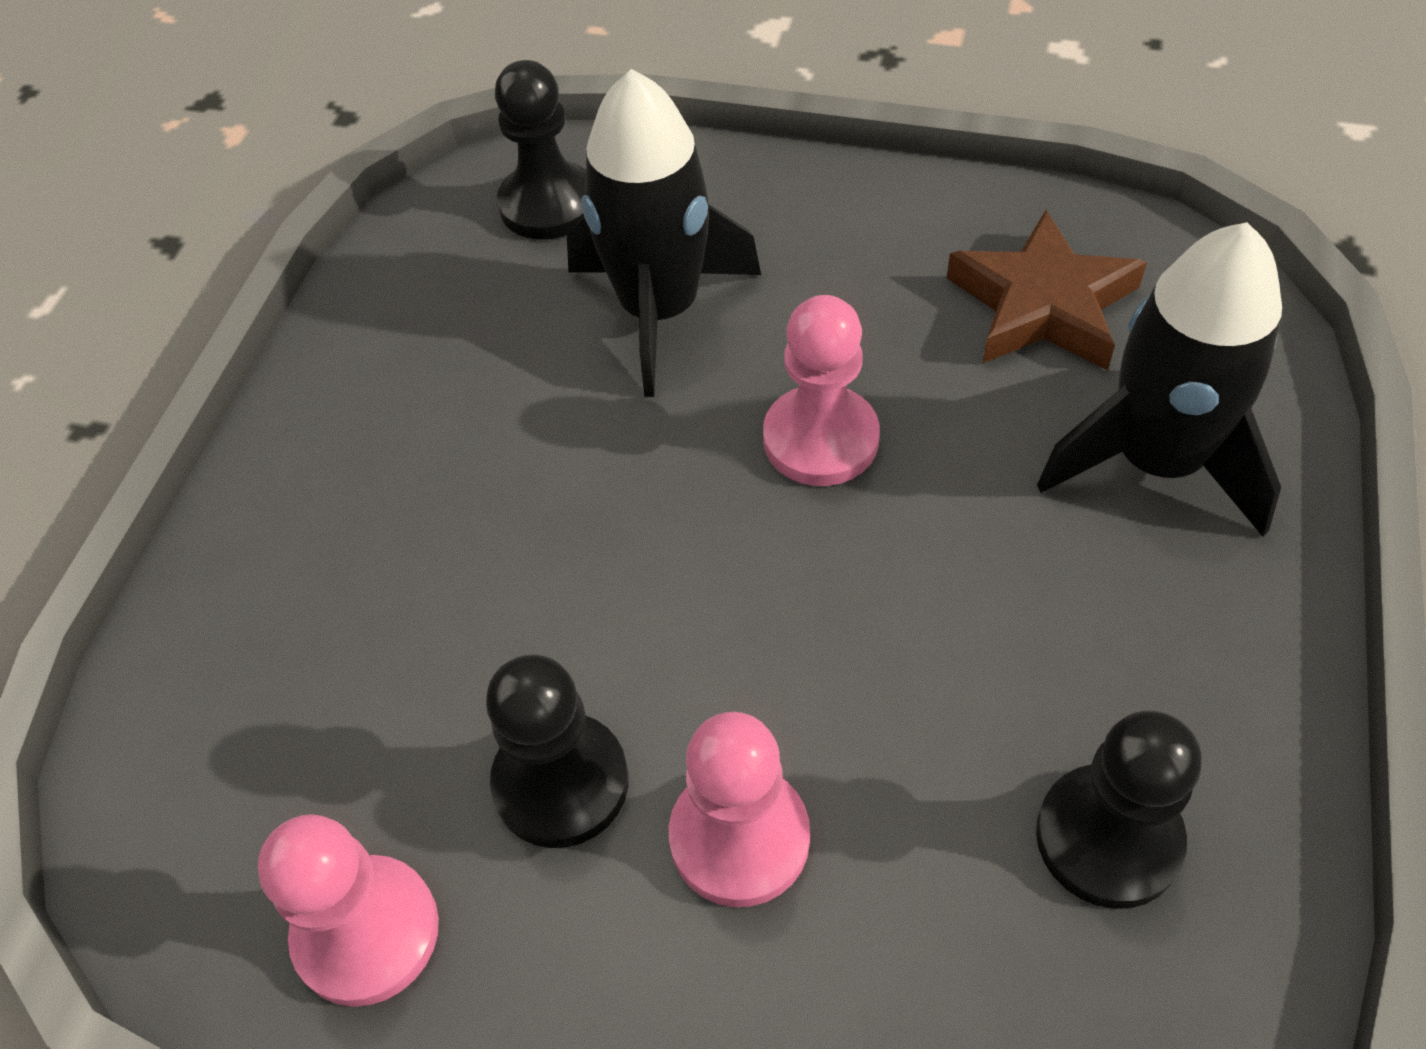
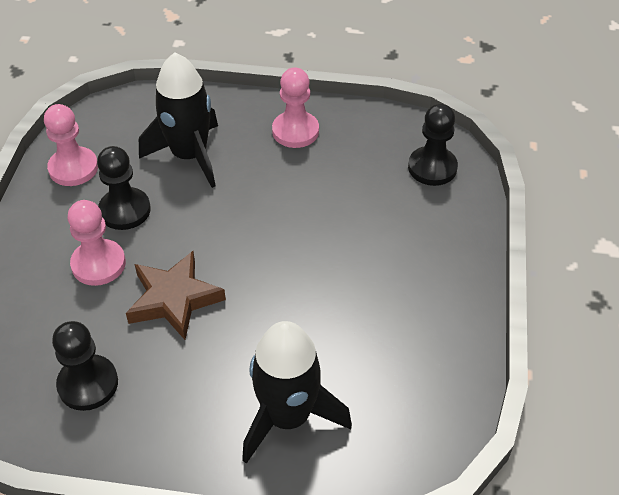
camera: 80 degrees right, 5 degrees down
(660, 310) = (367, 215): black rocket -> black rocket (189, 156)
(820, 439) = (293, 280): pink pawn -> pink pawn (295, 131)
(1043, 305) = (392, 370): brown star -> brown star (174, 299)

